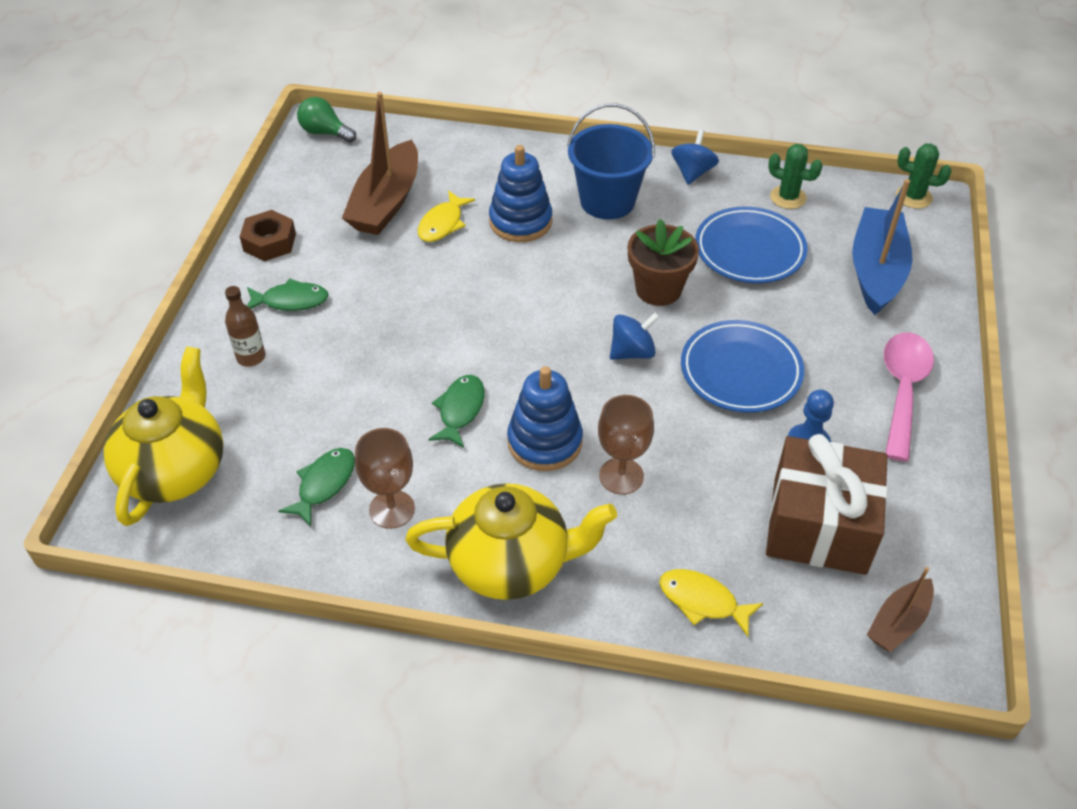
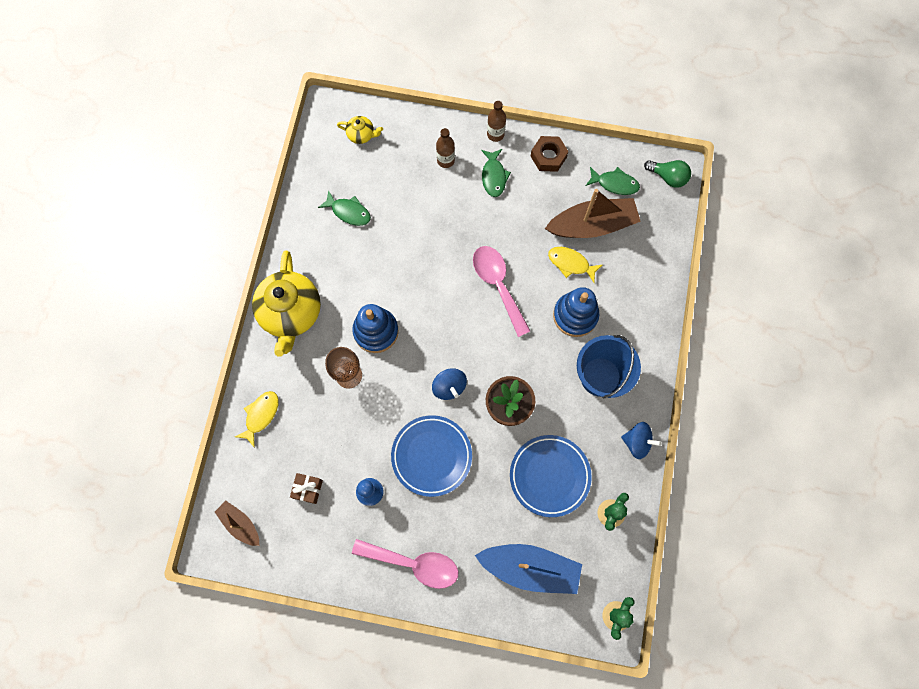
camera: 90 degrees right, 25 degrees up
(175, 470) = (361, 135): yellow teapot -> yellow teapot, size x0.45
(218, 298) = (495, 134): none -> brown bottle
(325, 133) = (668, 177): green light bulb -> green light bulb turned 90 degrees clockwise
(386, 202) = (592, 225): brown boat -> brown boat turned 150 degrees clockwise
(392, 509) = (330, 249): brown goblet -> none
(460, 410) = (401, 282): green fish -> green fish (615, 183)
(471, 298) = (498, 285): none -> pink spoon
(819, 525) = (308, 489): brown gift -> brown gift, size x0.41

